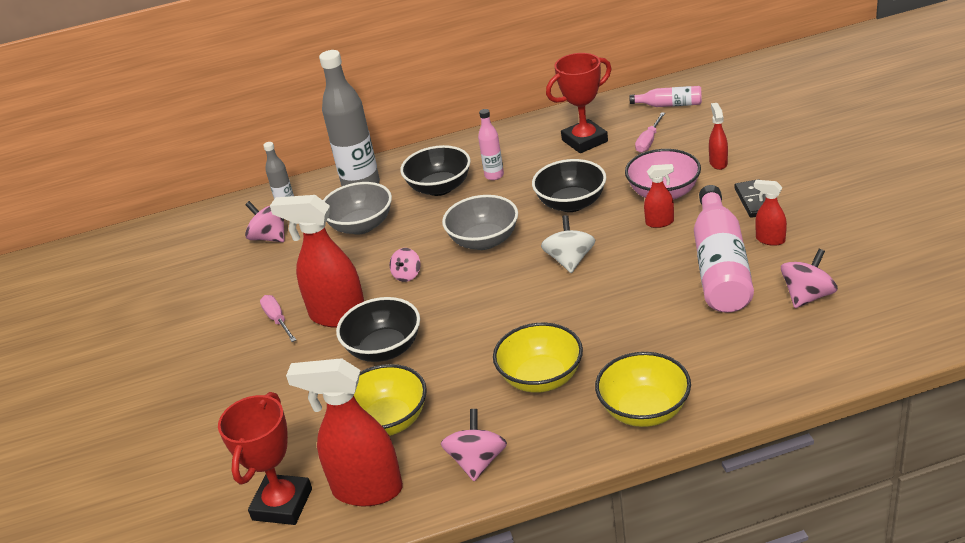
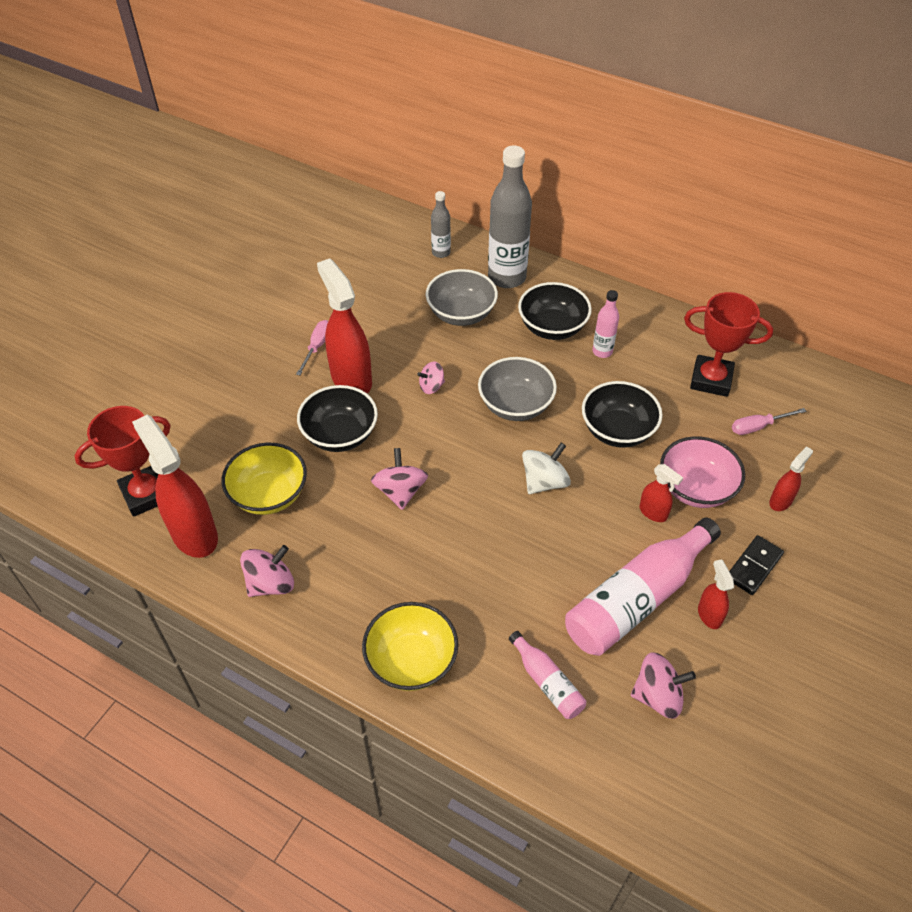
camera: 40 degrees right, 15 degrees up
(270, 237) = (398, 271): pink spinning top -> pink spinning top (400, 491)
(541, 378) = (391, 561): yellow bowl -> none
(669, 105) = (828, 405): pink bottle -> pink bottle (547, 682)

